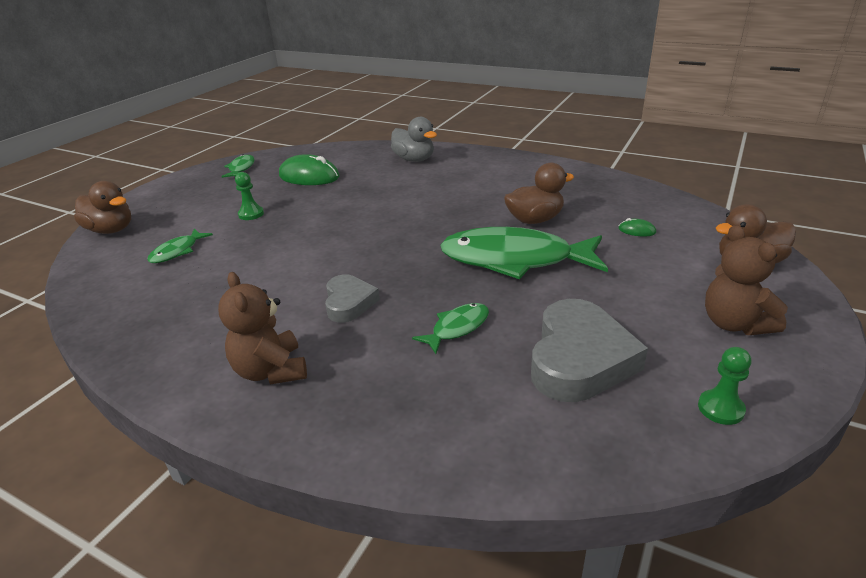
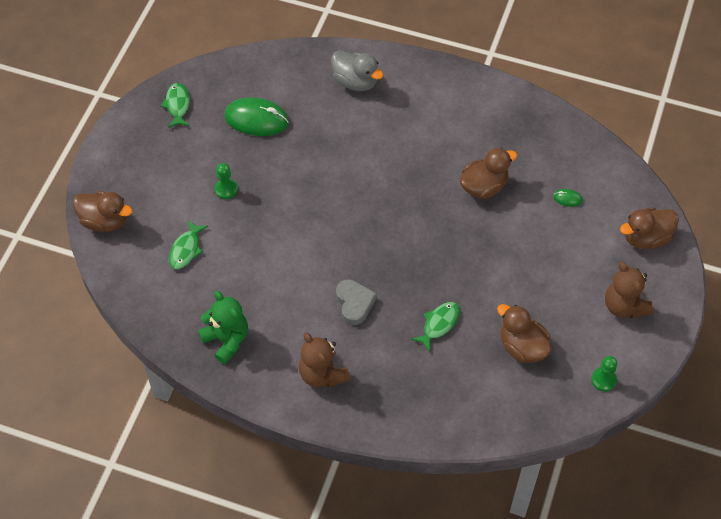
camera: 10 degrees left, 25 degrees up
(165, 327) = (226, 340): none -> green teddy bear
(514, 260) = (471, 244): green fish -> none
(579, 359) = (522, 347): grey heart -> brown duck

